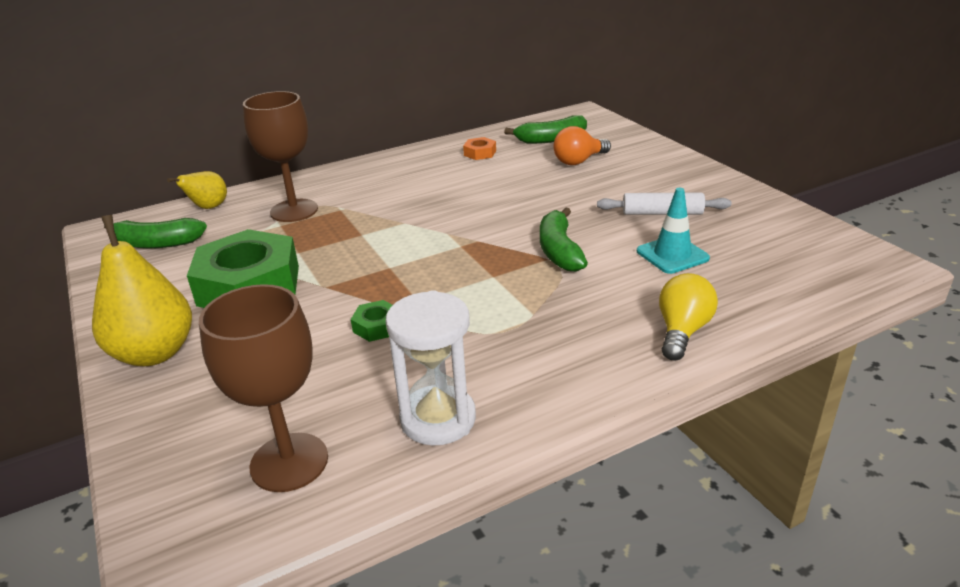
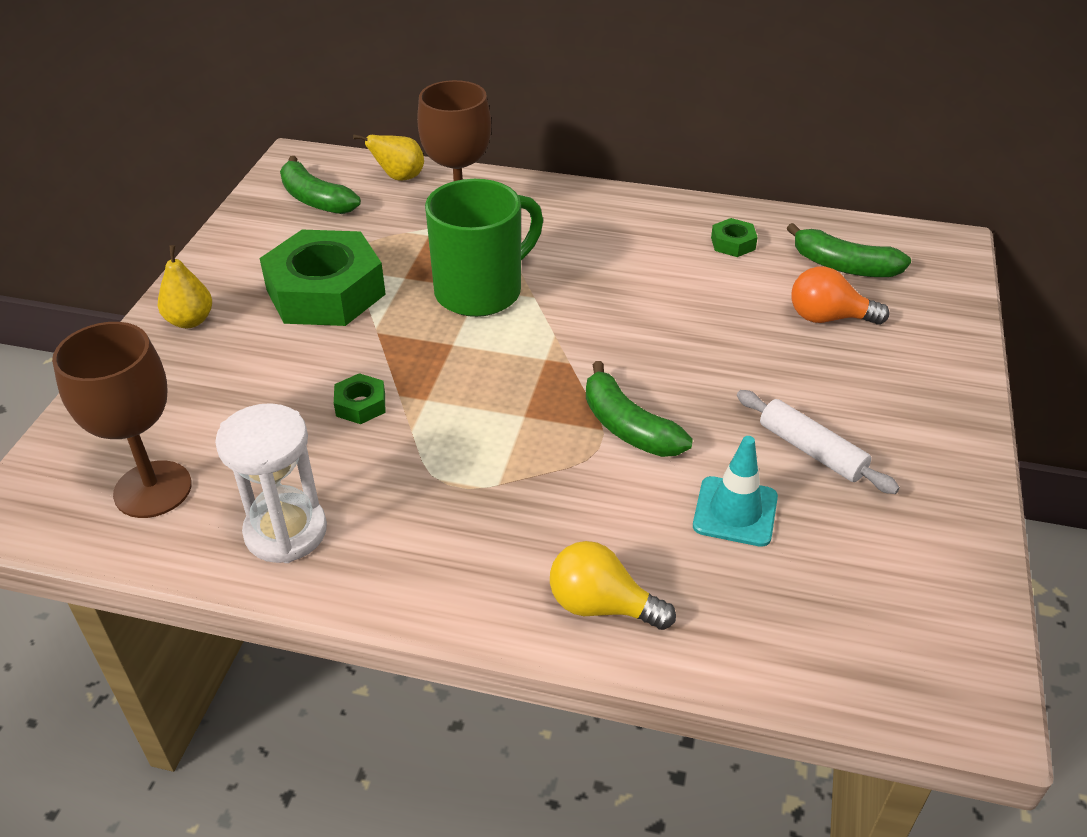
camera: 40 degrees right, 10 degrees up
(155, 353) = (190, 321): yellow pear -> yellow pear, size x0.57
(365, 235) = (481, 291): none -> green mug
(480, 153) = (733, 243): orange nut -> green nut
(559, 250) = (628, 427): green banana -> green banana turned 75 degrees counterclockwise
(682, 331) = (601, 605): yellow light bulb -> yellow light bulb turned 135 degrees counterclockwise

